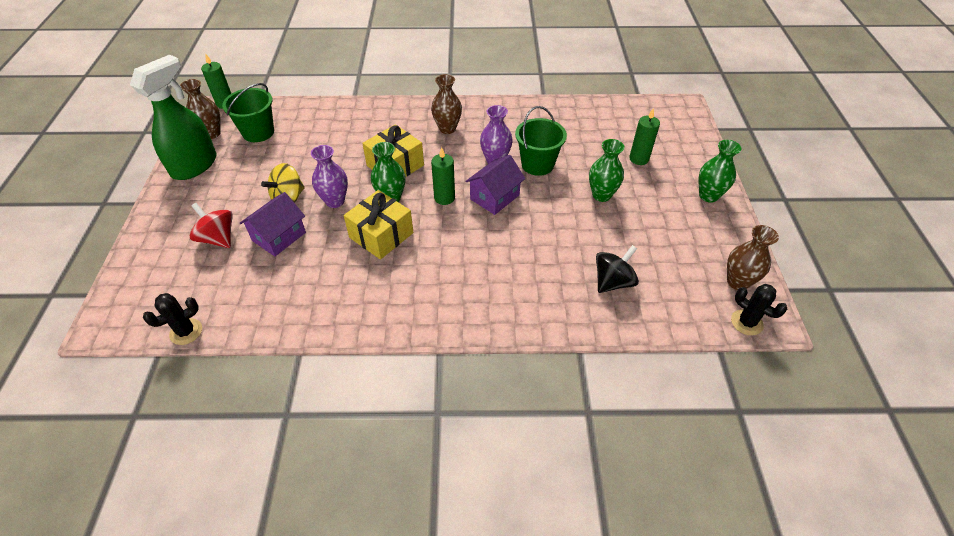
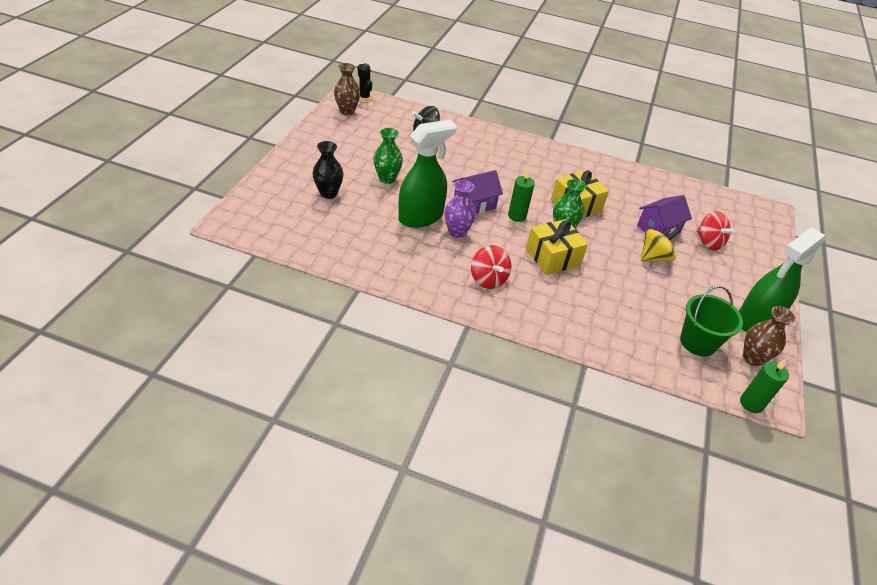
camera: 165 degrees left, 5 degrees down
(186, 332) = (712, 191): black cactus -> none
(335, 201) = (612, 242): purple vase -> none
(447, 128) = (488, 279): brown vase -> red spinning top
(537, 164) = (421, 217): green bucket -> green spray bottle
(639, 159) = (328, 193): green candle -> black vase
(708, 196) = (305, 153): green vase -> none

